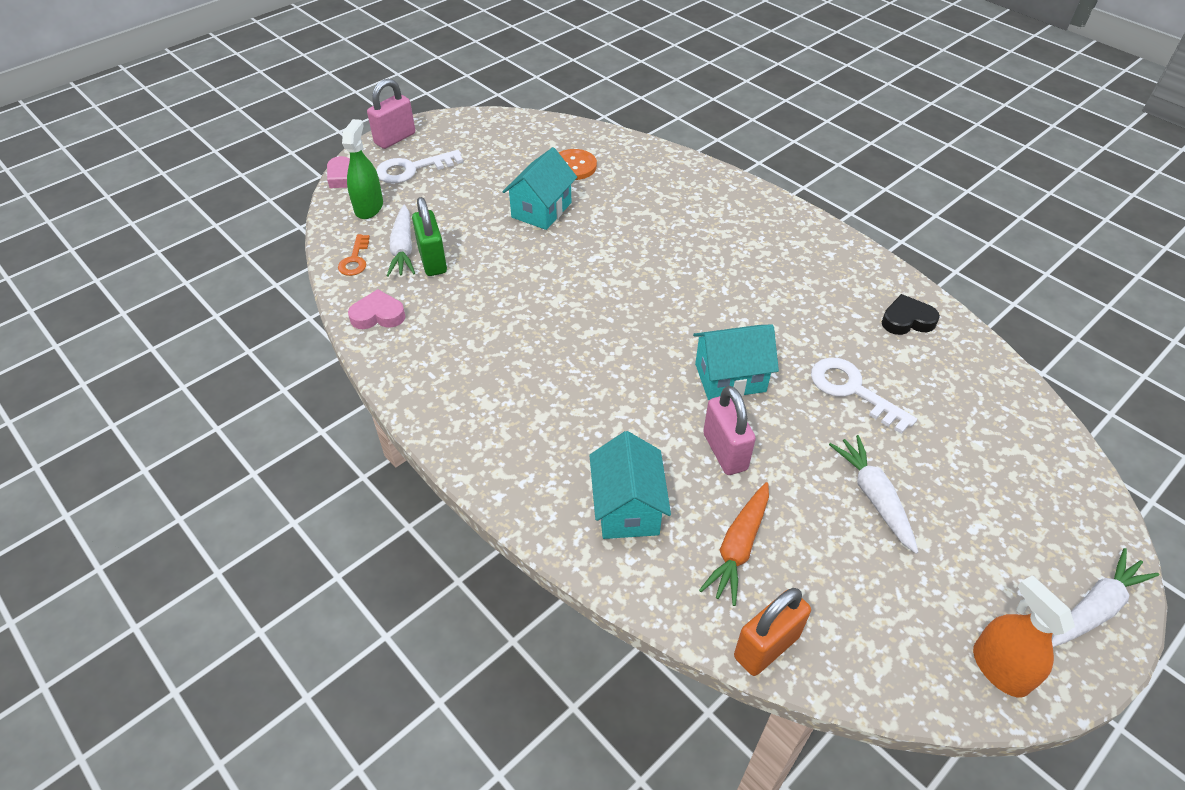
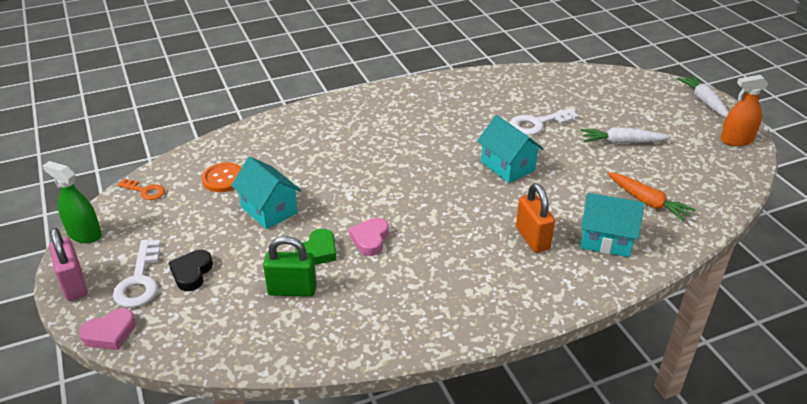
camera: 70 degrees left, 10 degrees down
(355, 260) = (254, 345): orange key -> orange key (145, 191)
(369, 207) = (178, 322): green spray bottle -> green spray bottle (84, 234)
(378, 315) = (345, 339): pink heart -> pink heart (370, 239)
(403, 248) = (261, 307): white carrot -> none
(493, 261) = (318, 252): none -> green heart
(725, 452) = (571, 186): pink padlock -> none
(730, 377) = (507, 166): turquoise house -> turquoise house turned 45 degrees counterclockwise
(766, 647) = (717, 211): orange padlock -> orange padlock (532, 238)
(907, 320) = (488, 87): black heart -> black heart (191, 273)

